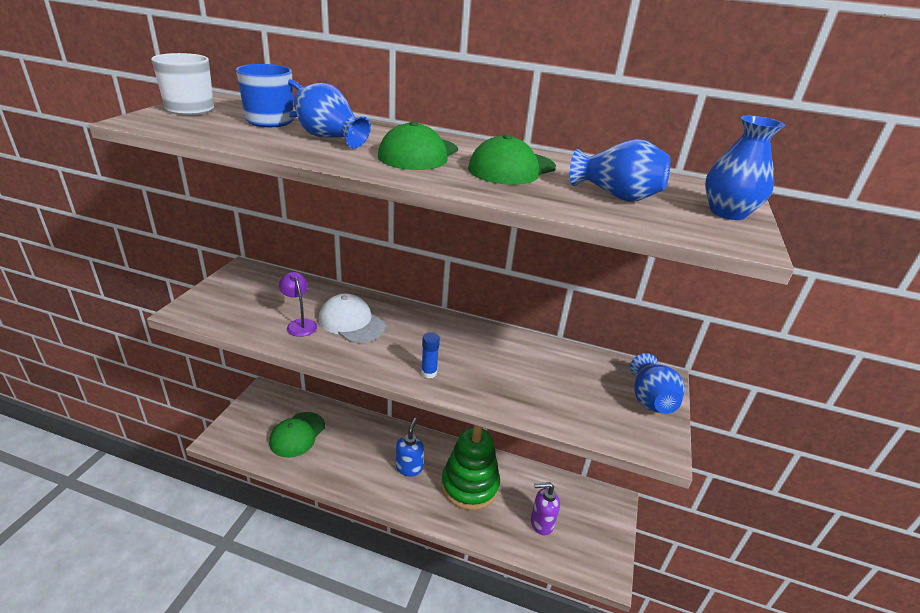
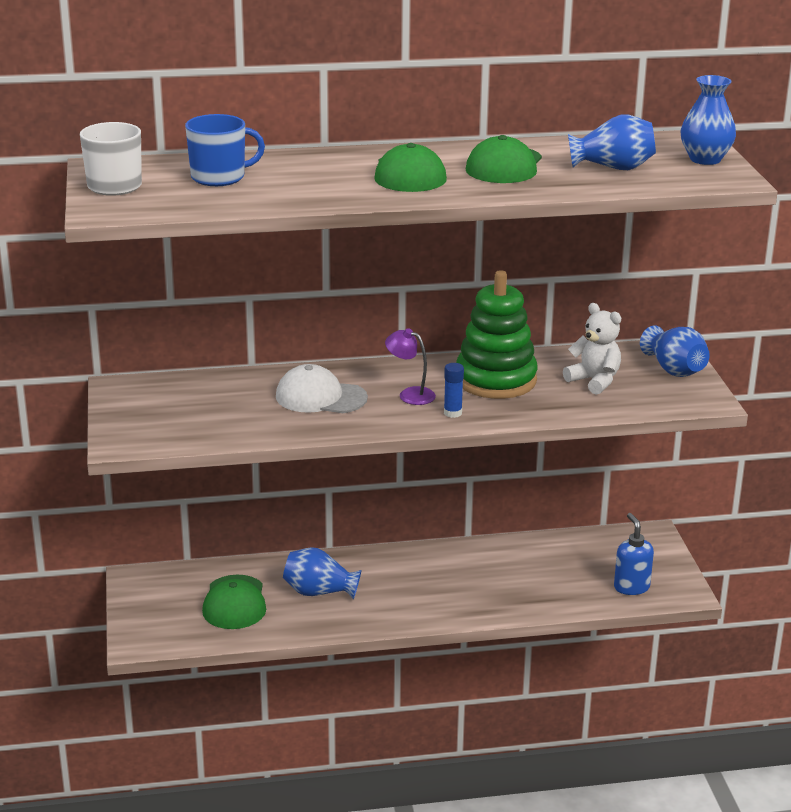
camera: 25 degrees left, 5 degrees down
(300, 324) = (267, 415): purple lamp -> purple lamp (410, 394)
(330, 138) = (308, 180): blue vase -> blue vase (319, 592)
(409, 468) = (404, 585): blue soap dispenser -> blue soap dispenser (631, 587)
(470, 485) = (487, 575): green stacking toy -> green stacking toy (496, 380)
(541, 523) = (590, 579): purple soap dispenser -> none
(570, 385) = (594, 381): none -> white teddy bear

